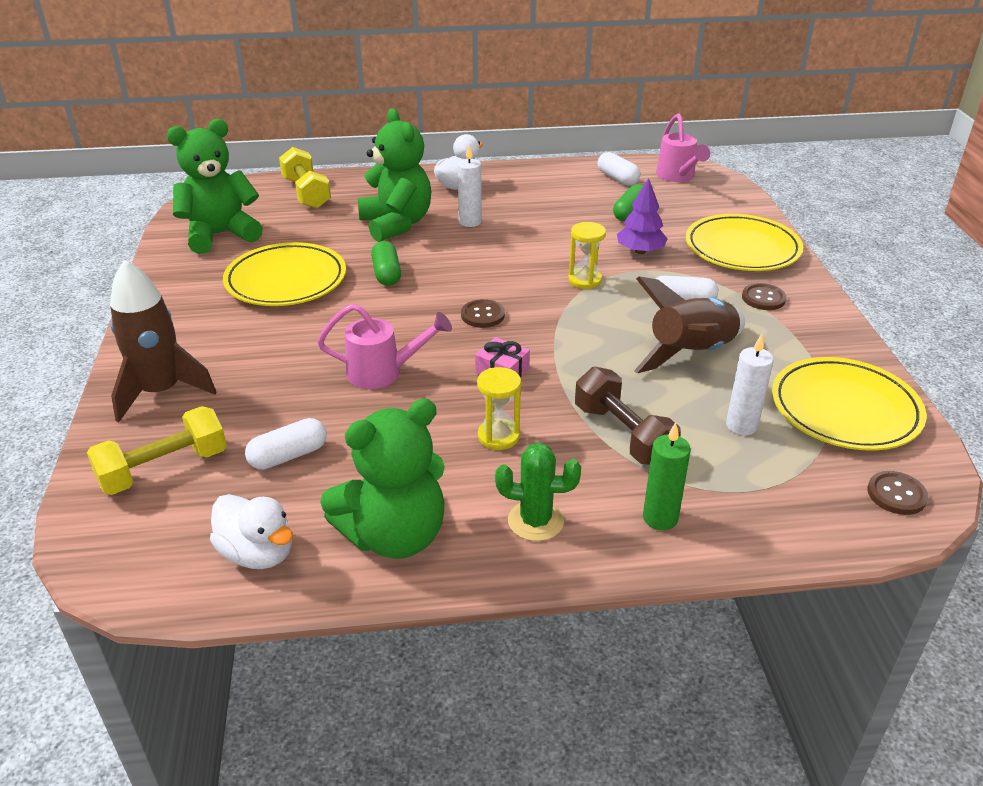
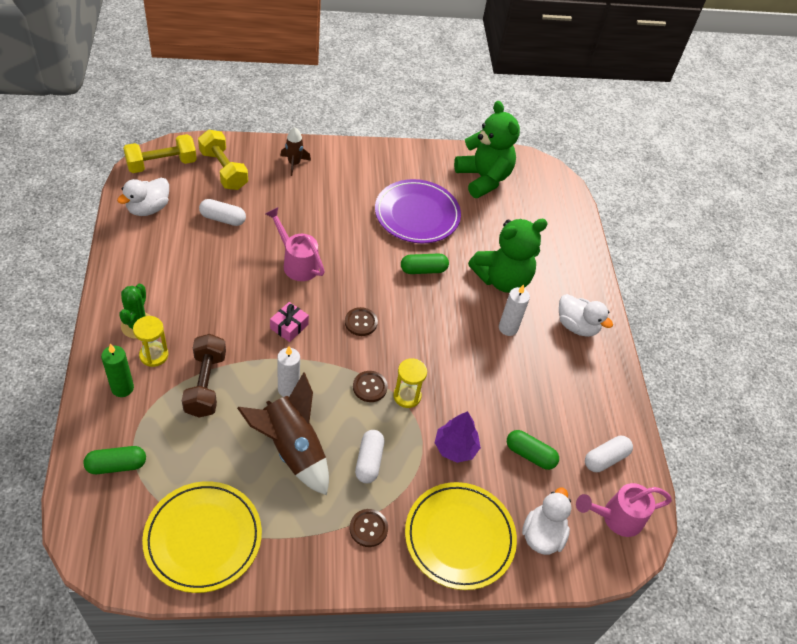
camera: 85 degrees right, 15 degrees up
(161, 392) = (294, 163): brown rocket -> brown rocket, size x0.54
(286, 280) = (417, 215): yellow plate -> purple plate
(288, 456) = (223, 219): white capsule -> white capsule turned 45 degrees counterclockwise
(306, 193) = (554, 224): yellow dumbbell -> yellow dumbbell (161, 164)
(383, 372) = (297, 263): pink watering can -> pink watering can turned 135 degrees clockwise
(395, 536) = (145, 262): green teddy bear -> none
(498, 436) = (218, 316): yellow hourglass -> yellow hourglass (154, 355)
(623, 434) = (205, 384): brown dumbbell -> brown dumbbell turned 60 degrees counterclockwise
(714, 209) = (542, 535): none -> white duck
(741, 425) = (199, 459): white candle -> white candle (288, 389)
(789, 501) = (116, 465): none -> green capsule
(896, 494) = (104, 536): brown button -> brown button (370, 387)

